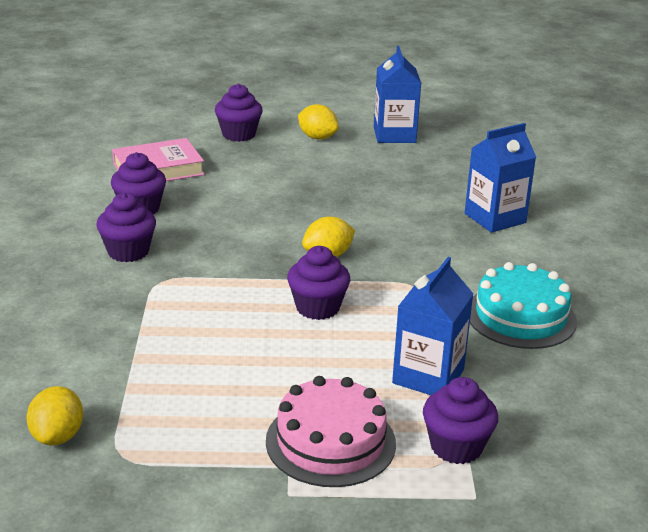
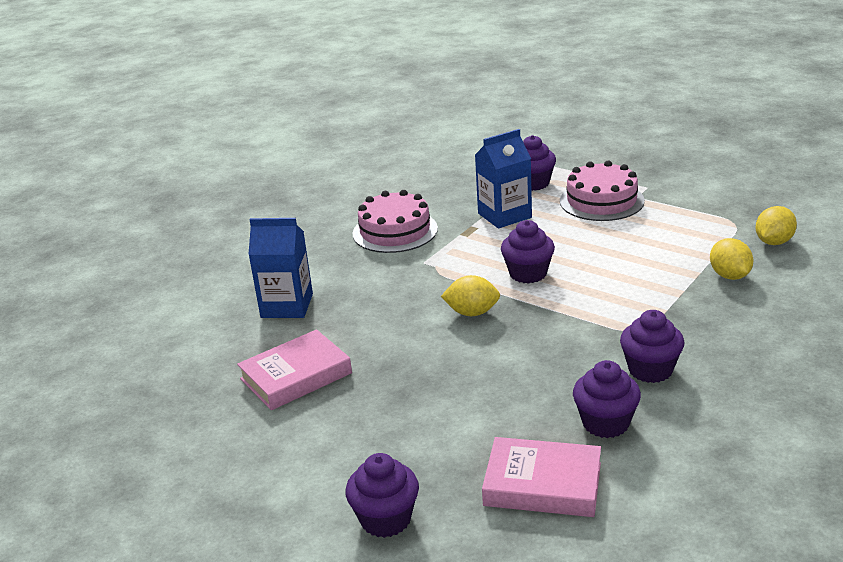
camera: 140 degrees left, 0 degrees up
(317, 137) = (298, 474): yellow lemon -> yellow lemon (729, 276)
(394, 135) = (209, 445): blue carton -> none
(402, 178) = (296, 376): none -> pink book
(520, 316) = (395, 231): turquoise cake -> pink cake

